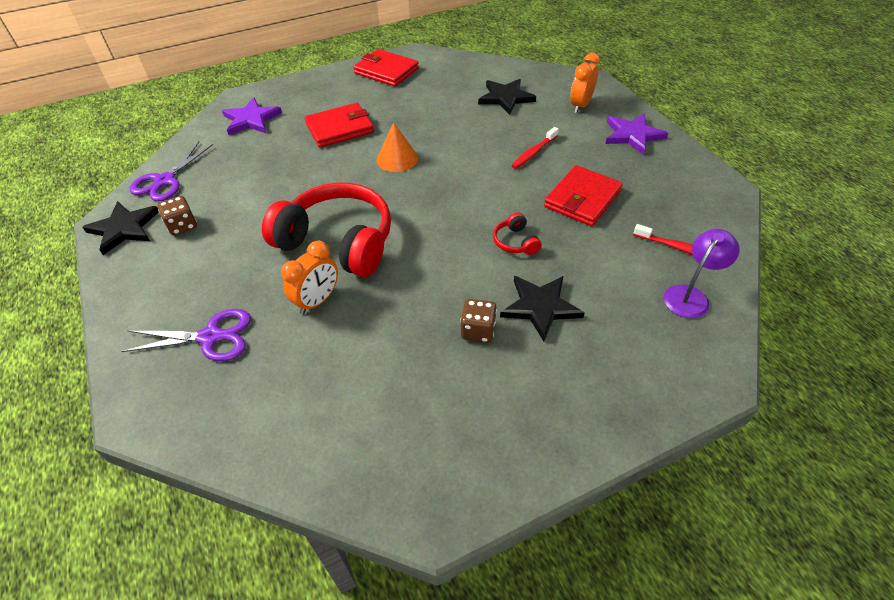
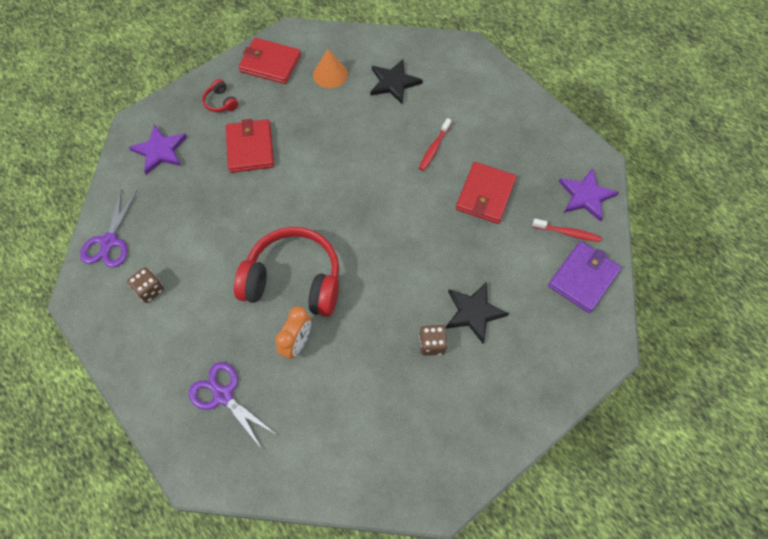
camera: 15 degrees left, 15 degrees up
(124, 229) = (97, 303): black star -> none
(210, 337) = (223, 395): purple scissors -> purple scissors turned 120 degrees counterclockwise
(339, 128) = (250, 148): red wallet -> red wallet turned 60 degrees counterclockwise
(397, 159) = (315, 176): orange cone -> orange cone (330, 74)
(515, 242) = (440, 252): red headphones -> red headphones (221, 102)
(580, 105) = (463, 82): orange clock -> none
(632, 135) = (514, 112): purple star -> purple star (586, 196)
(690, 295) = (583, 278): purple lamp -> purple wallet

